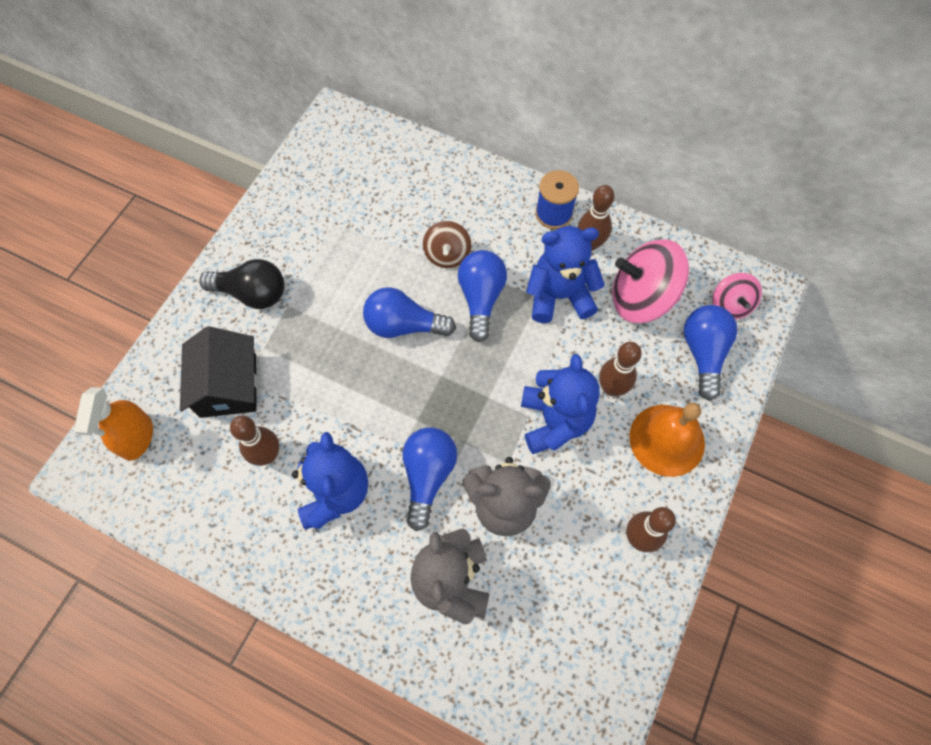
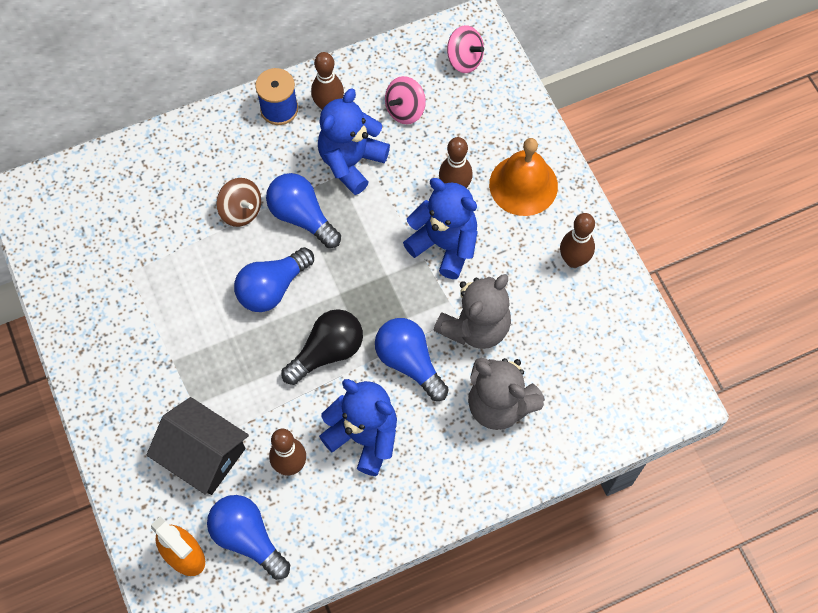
camera: 50 degrees left, 0 degrees up
(252, 293) = (135, 380): black light bulb -> black light bulb (327, 352)
(641, 298) = (405, 110): pink spinning top -> pink spinning top, size x0.57
(703, 353) = (483, 108): blue light bulb -> blue light bulb (248, 538)

